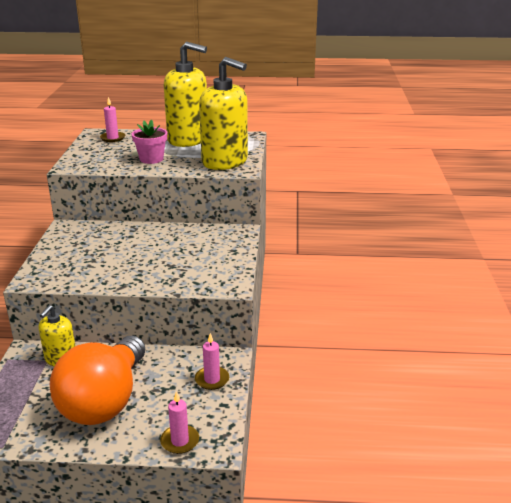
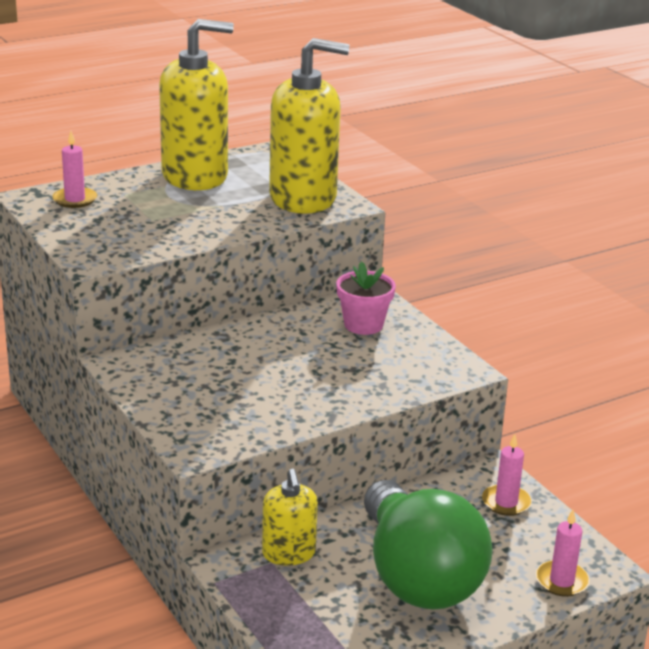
camera: 35 degrees left, 0 degrees up
(104, 401) = (417, 577): orange light bulb -> green light bulb
(151, 159) = (194, 219): pink flower pot -> pink flower pot (363, 325)

